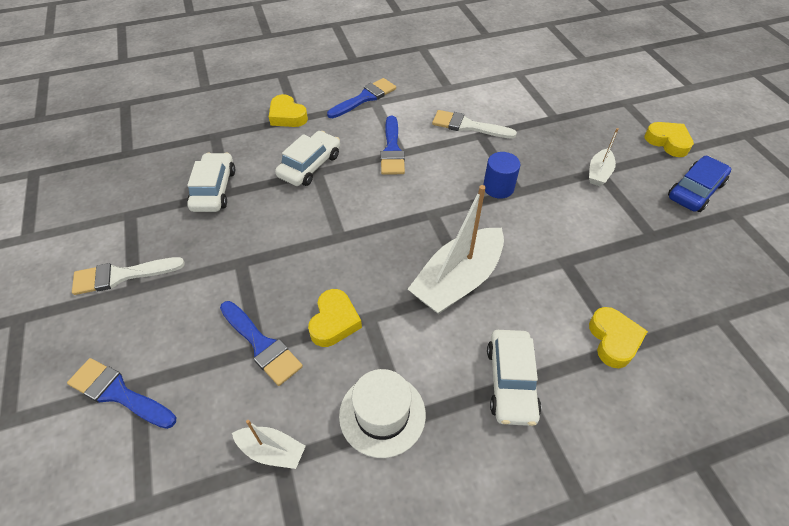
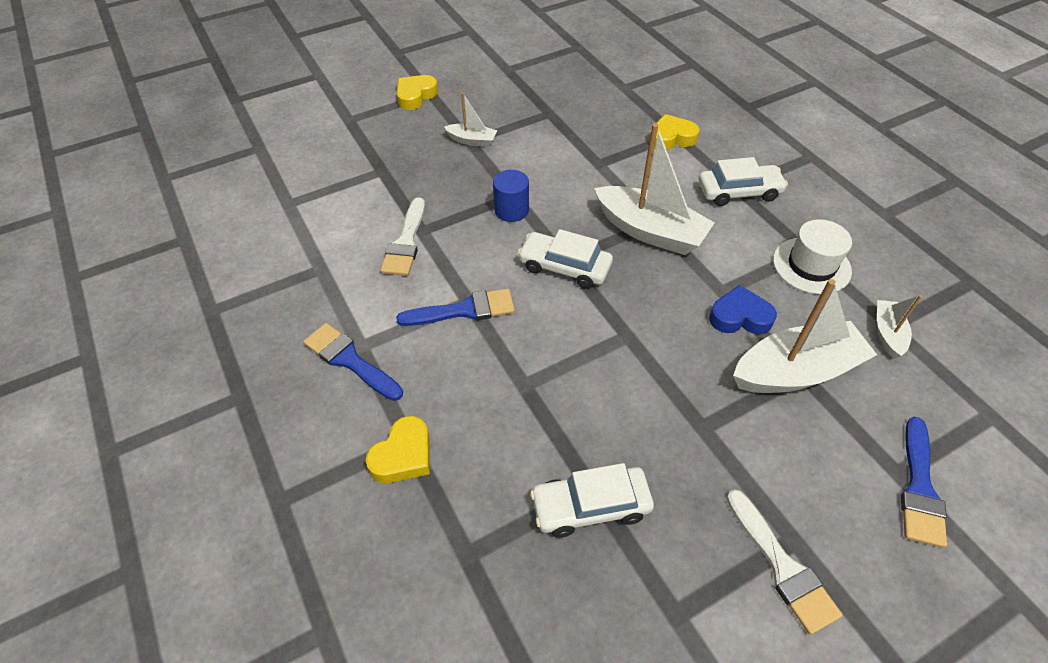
camera: 100 degrees left, 0 degrees up
(261, 345) = (796, 371): blue brush -> white boat
(310, 166) = (513, 395): white car -> white car (564, 267)
(334, 322) = (740, 317): yellow heart -> blue heart
(695, 191) = (484, 86): blue car -> none

